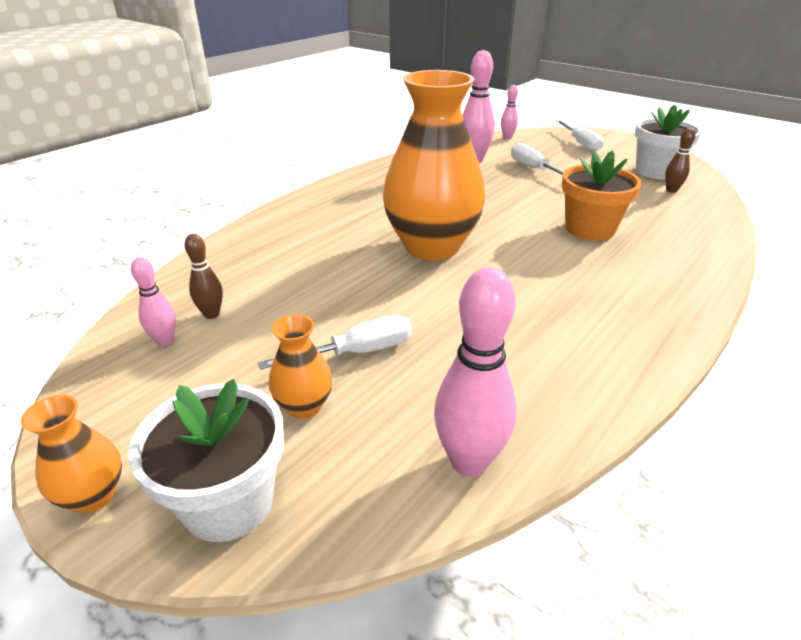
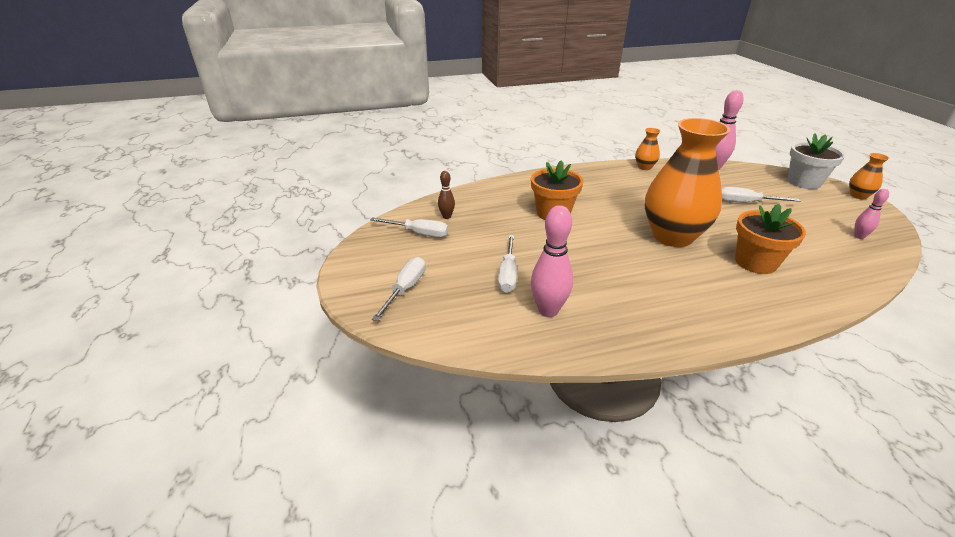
camera: 145 degrees left, 0 degrees up
(212, 314) = (834, 242): brown bowling pin -> none
(304, 406) = (775, 194): orange vase -> orange vase (644, 167)
(323, 247) = (755, 262): none -> orange flower pot
(507, 137) = (459, 336): pink bowling pin -> none
(656, 171) = (419, 233): white flower pot -> white screwdriver

